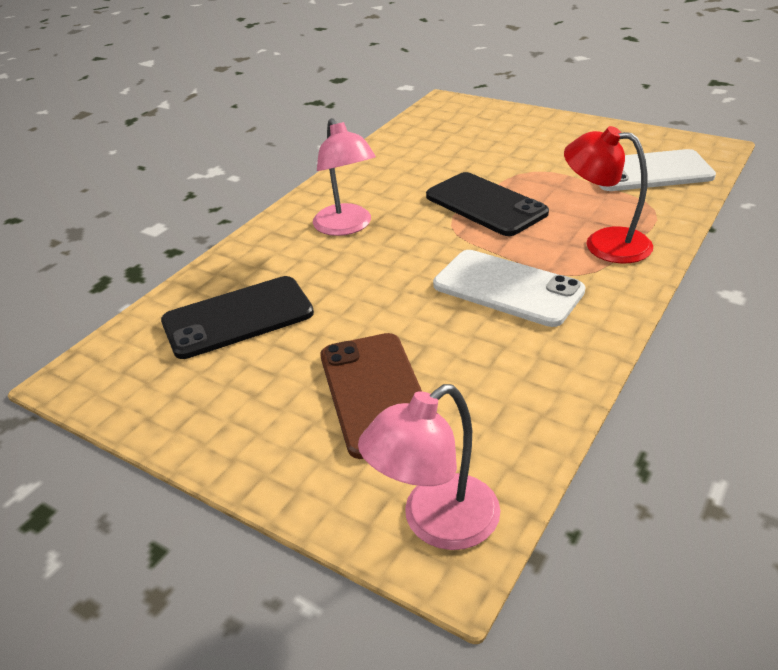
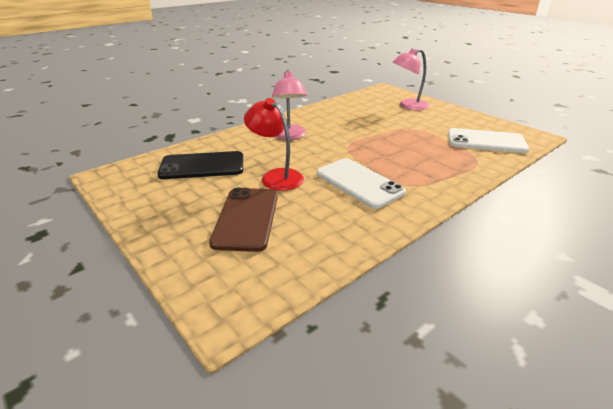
camera: 15 degrees right, 5 degrees down
(436, 523) = (231, 295): pink lamp -> pink lamp (408, 106)
(485, 204) = (374, 140): black phone -> none
(604, 243) = (433, 172): red lamp -> red lamp (276, 176)

